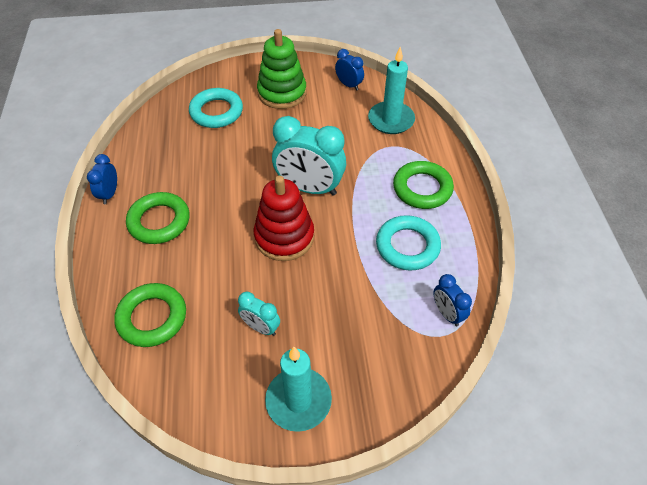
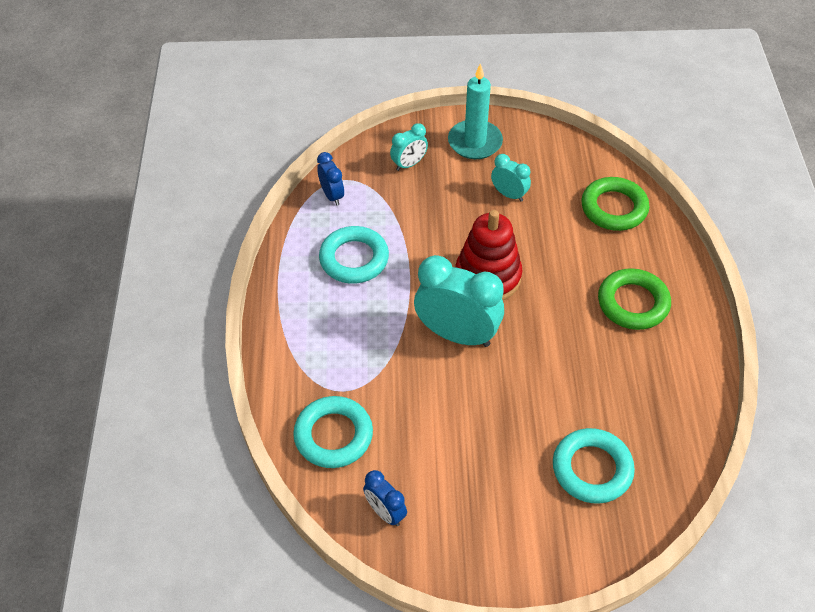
camera: 175 degrees left, 0 degrees up
(109, 194) = (704, 342): blue clock -> none
(282, 93) = (493, 502): green stacking toy -> none
(373, 361) = (409, 164): none -> turquoise clock
(391, 120) = (333, 435): turquoise candle -> turquoise ring
(422, 188) = (319, 325): green ring -> none

